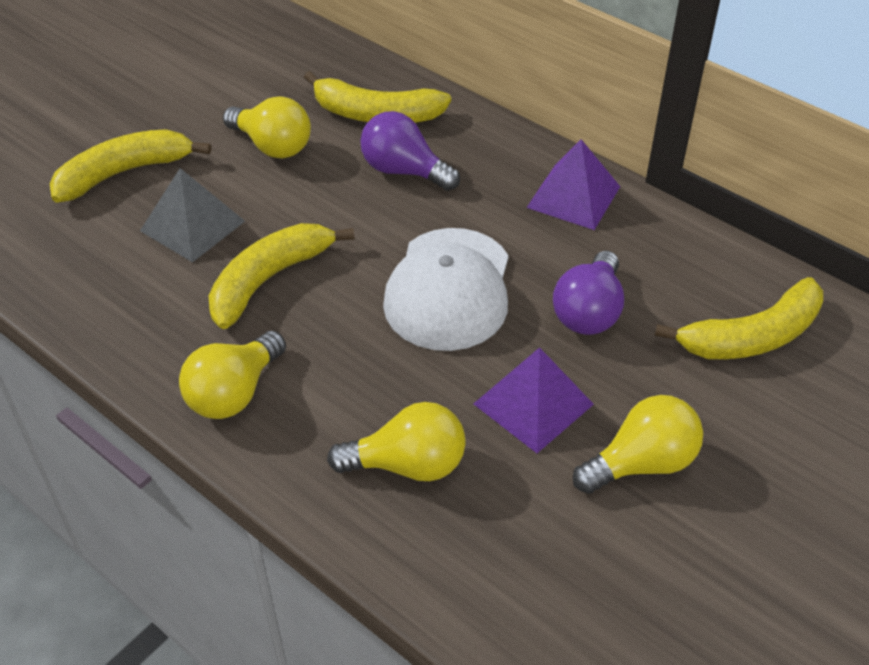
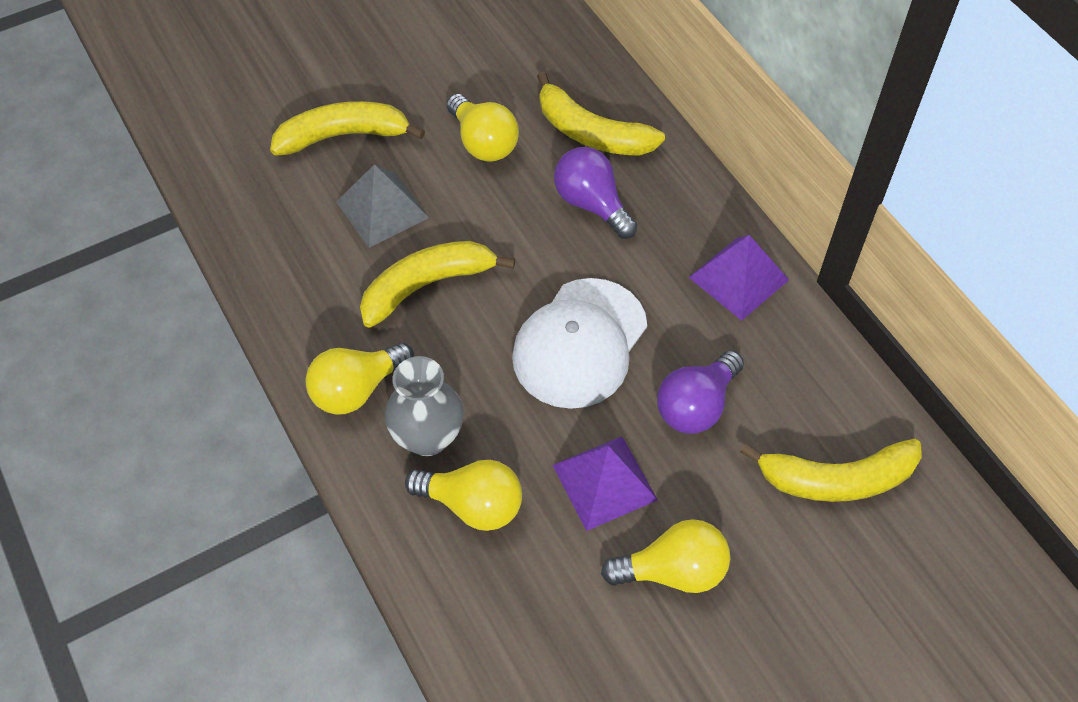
camera: 20 degrees right, 10 degrees up
(331, 415) = (428, 437): none -> grey vase

